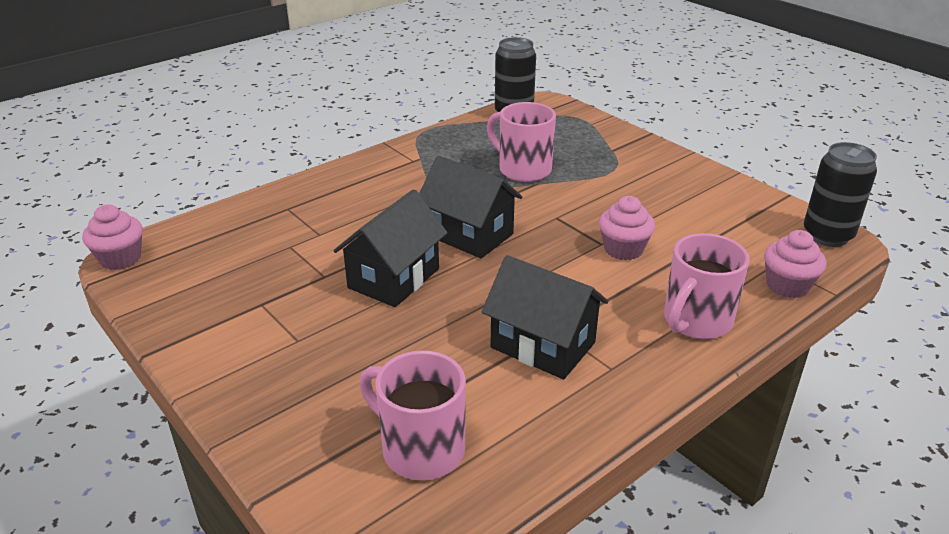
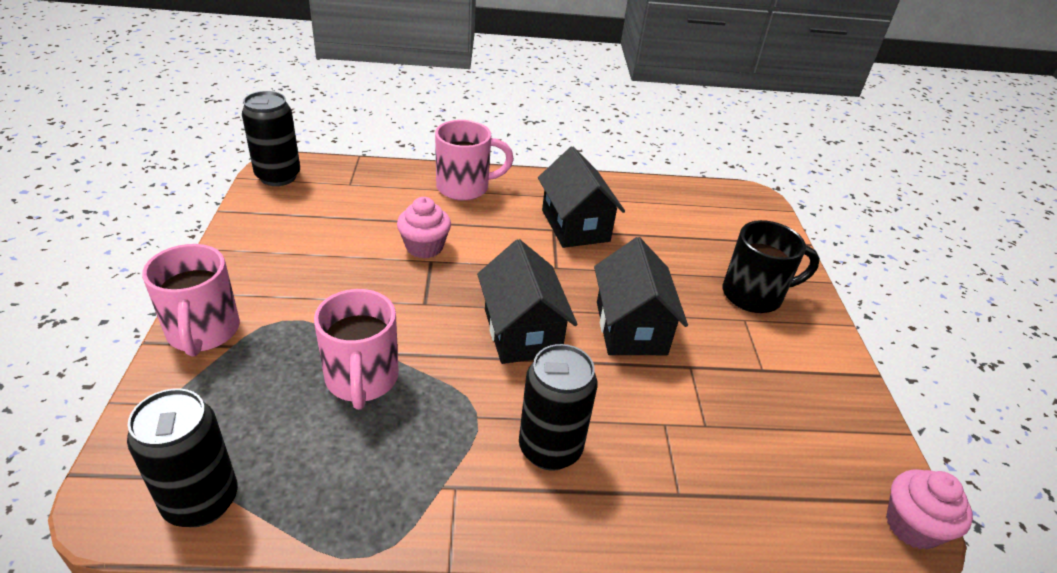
camera: 145 degrees left, 5 degrees up
(299, 372) = (754, 295): none -> black mug
(381, 192) = (550, 448): none -> black can
(394, 278) = (630, 328): black house -> black house turned 75 degrees counterclockwise
(420, 449) = (702, 219): pink mug -> pink mug (203, 332)
(787, 286) = (374, 172): pink cupcake -> none

